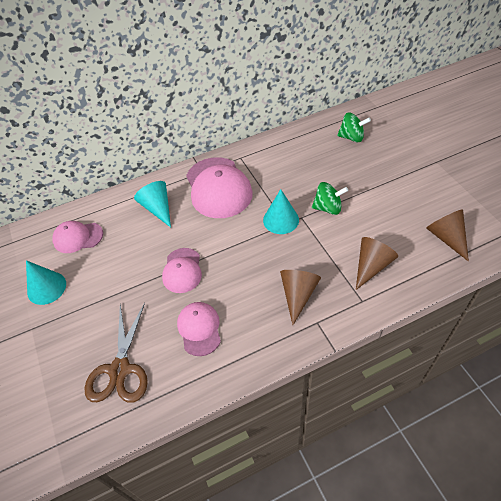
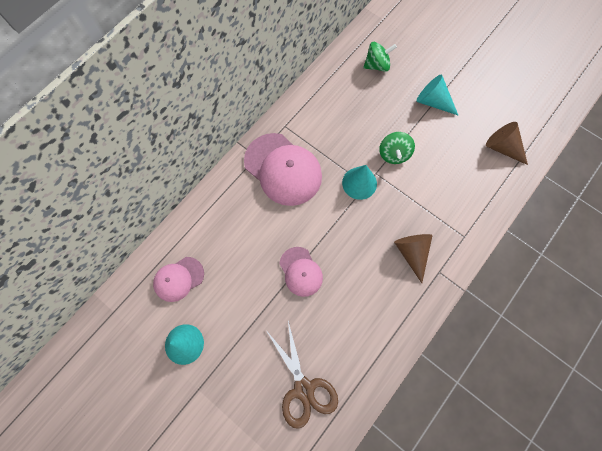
camera: 30 degrees left, 20 degrees up
(158, 208) = (238, 215): turquoise cone -> turquoise cone (433, 101)
(199, 329) = (348, 321): pink cap -> none
(328, 208) = (393, 154): green spinning top -> green spinning top turned 120 degrees clockwise
(371, 266) = (456, 200): brown cone -> none

